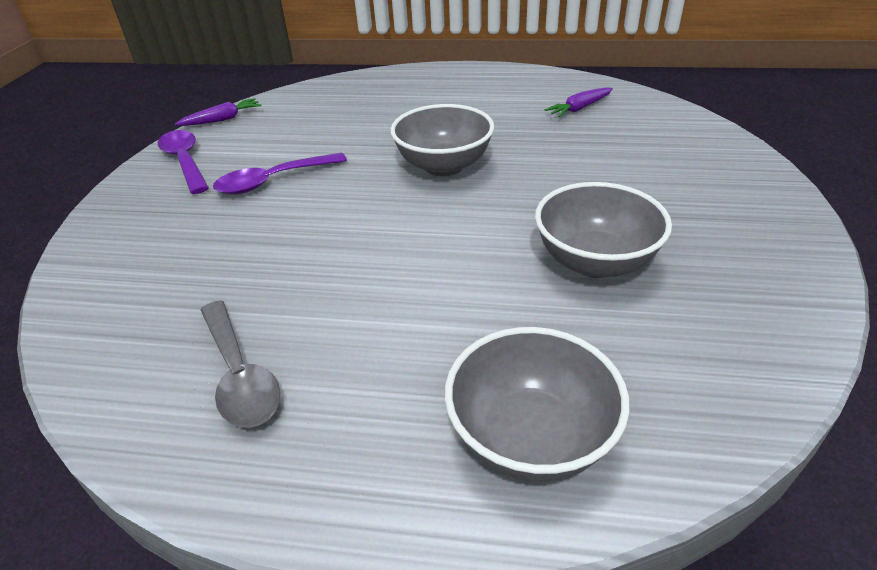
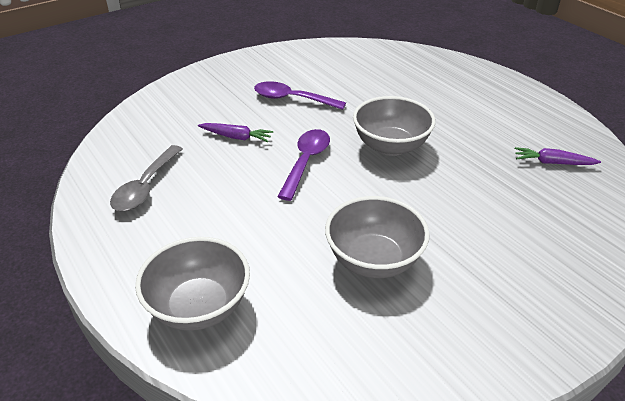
camera: 45 degrees right, 0 degrees up
(185, 161) = (271, 62): purple spoon -> purple spoon (306, 162)
(222, 119) = (322, 45): purple carrot -> purple carrot (236, 137)

